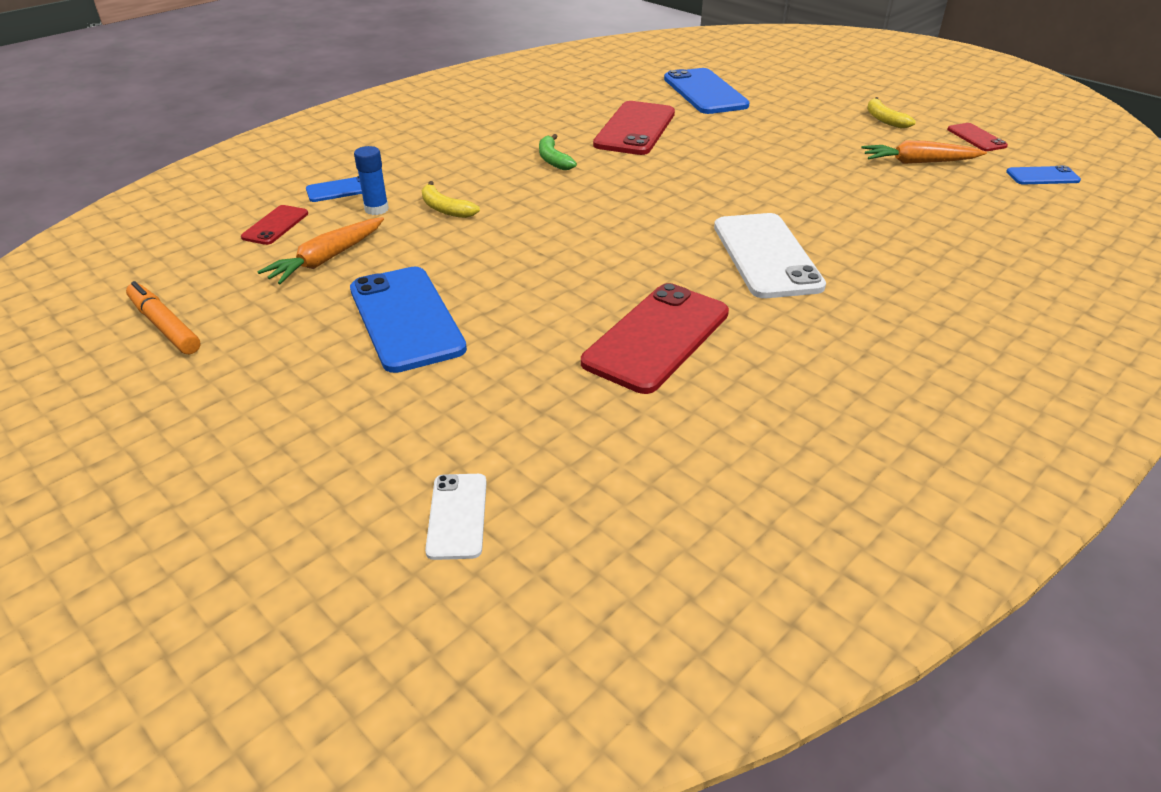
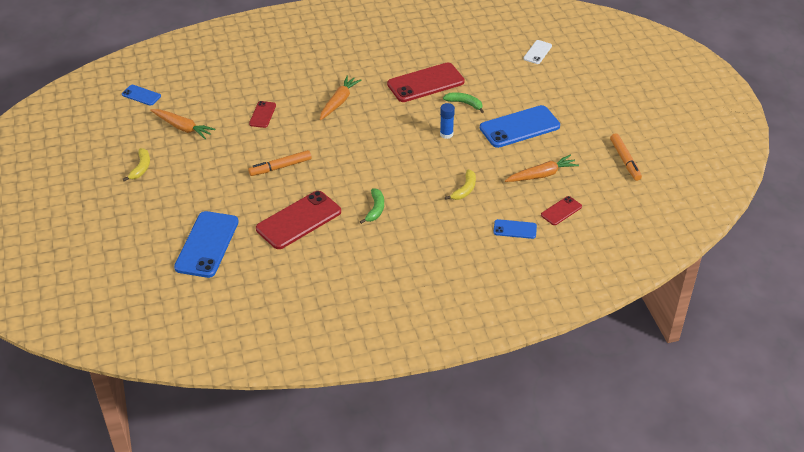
camera: 150 degrees left, 5 degrees up
(376, 209) = (502, 203): blue glue stick -> blue glue stick (446, 134)
(406, 318) = (519, 127): blue phone -> blue phone turned 60 degrees clockwise
(445, 209) = (465, 189): yellow banana -> yellow banana turned 45 degrees clockwise
(544, 325) = (464, 103): none -> green banana
(729, 162) = (280, 167): none -> orange marker
(766, 256) = (339, 102): white phone -> orange carrot
(976, 138) = (120, 132): red phone -> red phone (262, 114)

